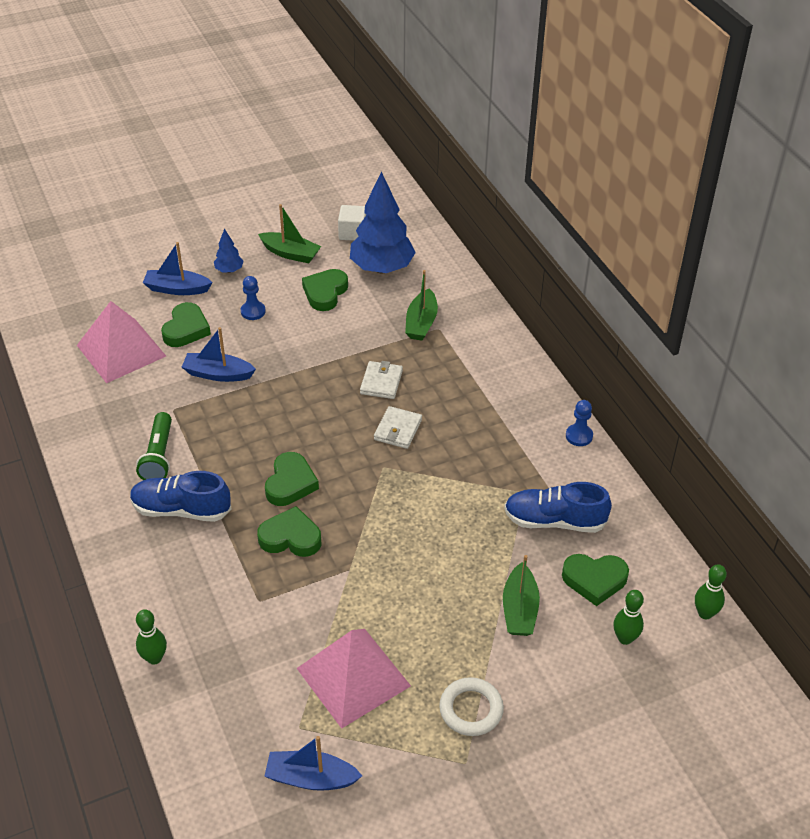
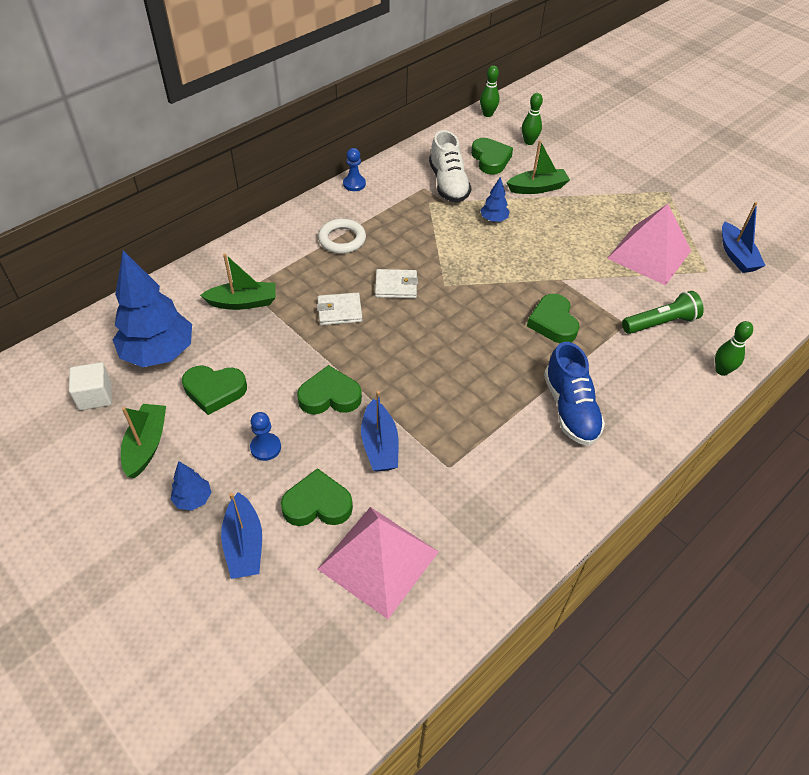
camera: 110 degrees left, 5 degrees up
(158, 456) = (518, 453): green flashlight -> green flashlight (660, 323)
(290, 483) = (495, 340): green heart -> green heart (330, 396)
(471, 709) = (630, 196): white ring -> white ring (342, 239)
(473, 543) = (494, 219): none -> blue tree
(554, 521) = (448, 184): blue shoe -> white shoe

